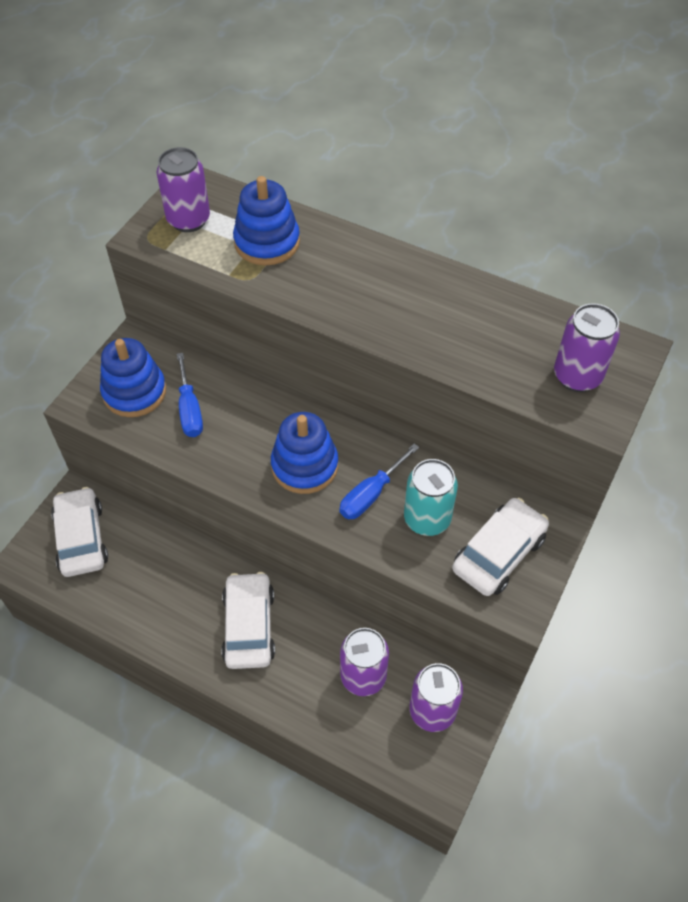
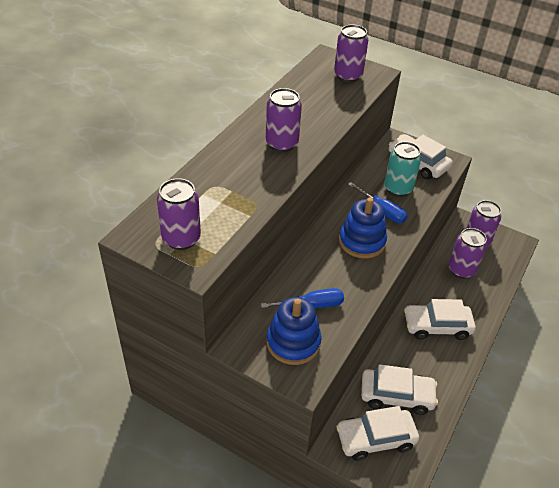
camera: 90 degrees left, 10 degrees down
(138, 565) = (396, 395): none -> white car
(267, 242) = (217, 193): blue stacking toy -> none
(376, 298) = (281, 144): none -> purple can

